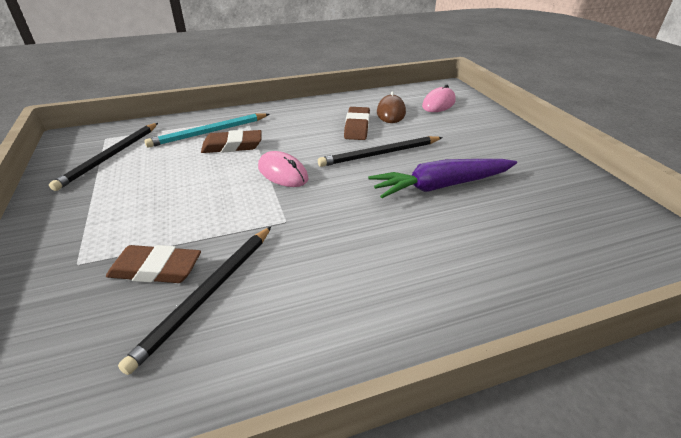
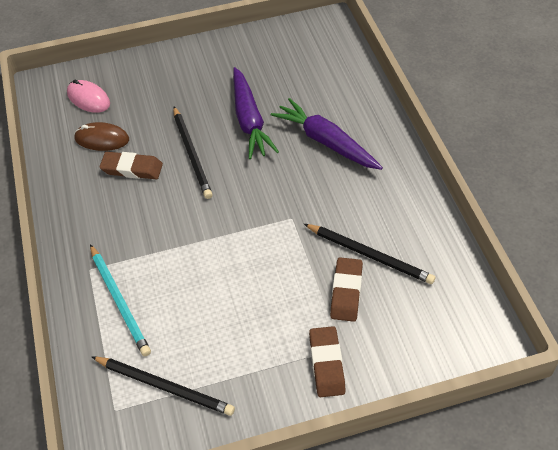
camera: 85 degrees left, 15 degrees up
(232, 146) = (157, 273): brown eraser -> brown eraser (326, 364)
(282, 173) = (217, 225): pink mouse -> none
(421, 250) = (326, 142): none -> purple carrot

